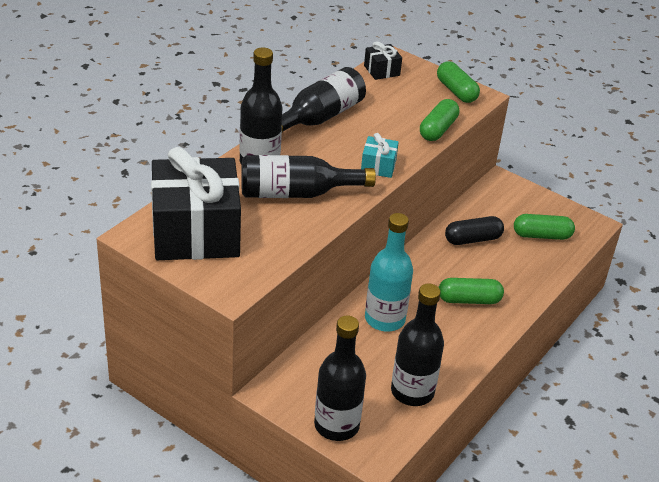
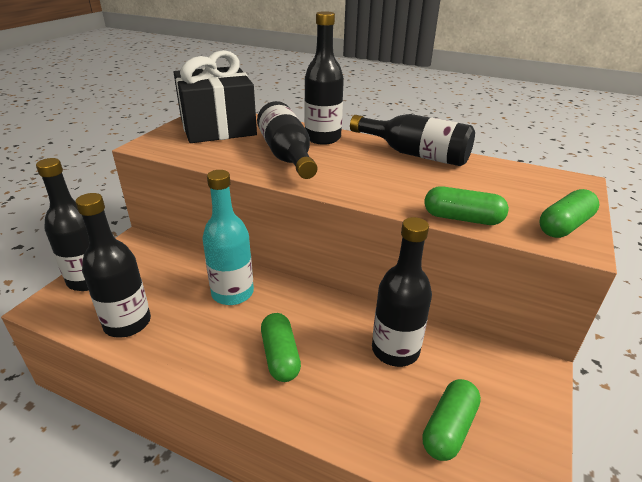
camera: 80 degrees right, 5 degrees down
(378, 166) = (357, 188): turquoise gift -> none
(381, 70) = (542, 176): black gift -> none
(472, 239) = (395, 350): black capsule -> black bottle
(541, 235) = (449, 428): green capsule -> green capsule turned 45 degrees clockwise

